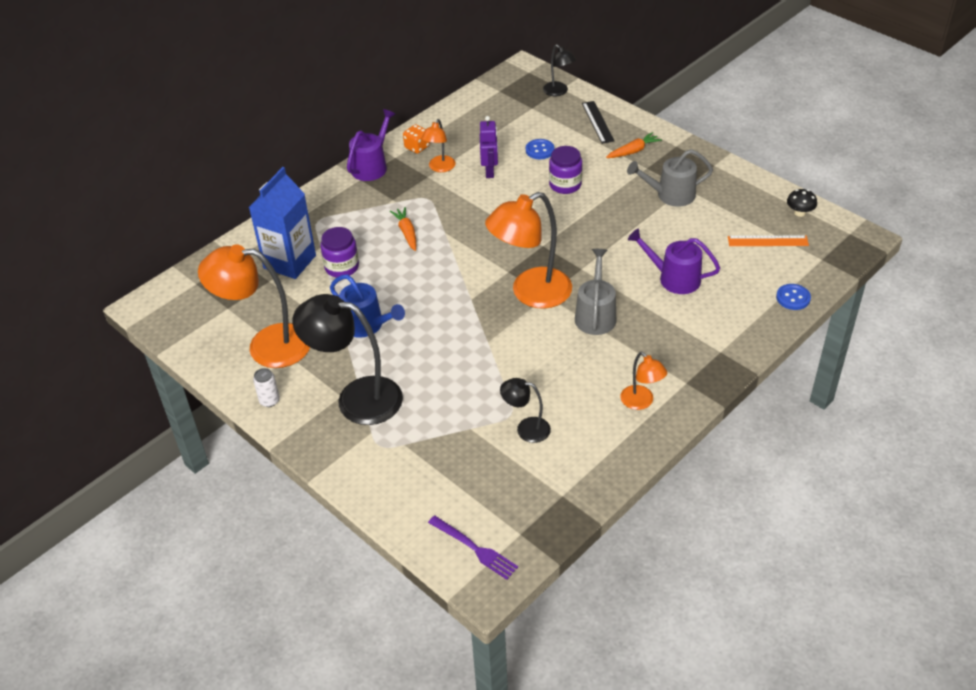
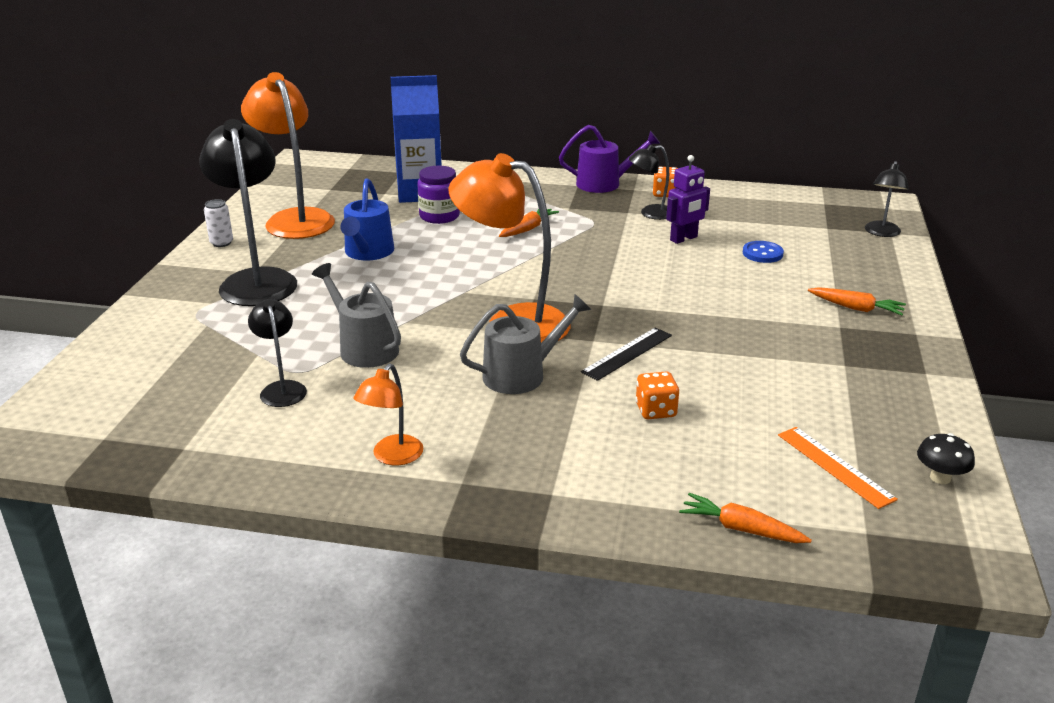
camera: 55 degrees right, 15 degrees down
(440, 168) = (650, 213): orange lamp -> black lamp
(475, 549) = (65, 416): purple fork -> none
(565, 185) = (726, 285): purple jar -> none
(597, 122) = (870, 270): black ruler -> black ruler (627, 353)
(671, 195) = (814, 359): grey watering can -> grey watering can (364, 348)
(674, 278) = (656, 410): purple watering can -> orange dice
(793, 298) = (741, 529): blue button -> orange carrot

